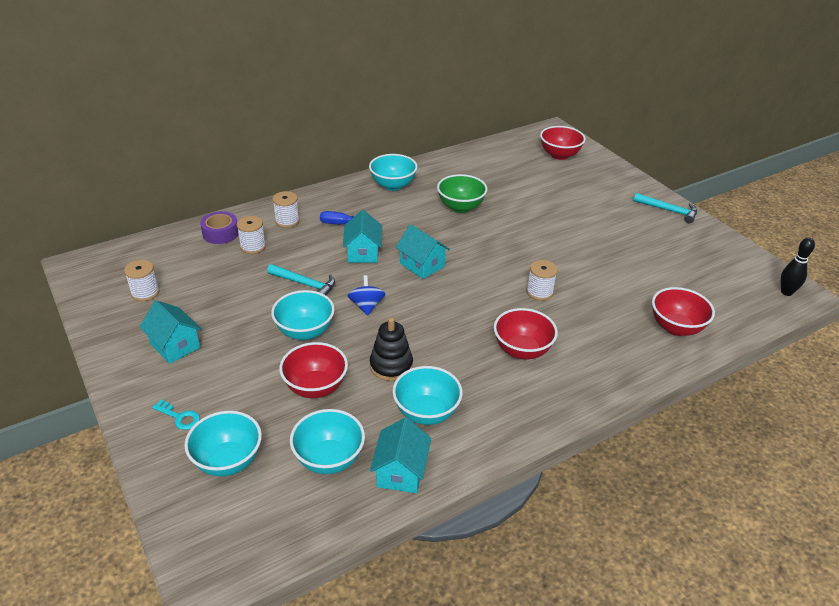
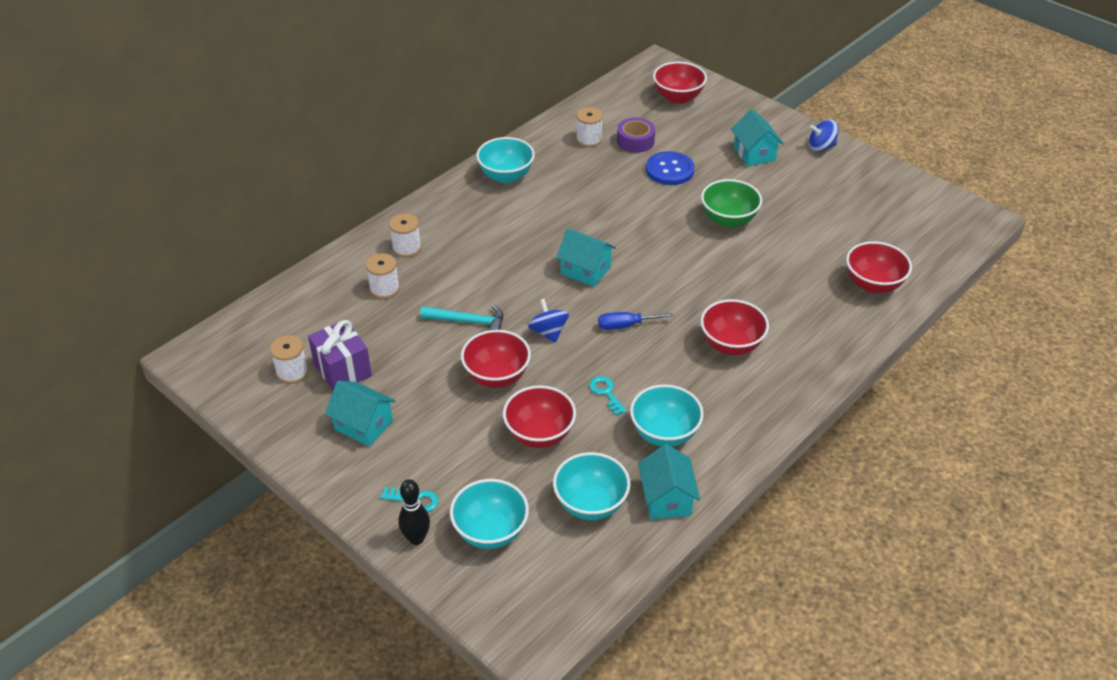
camera: 15 degrees left, 5 degrees up
(184, 299) = (342, 370): none -> purple gift
(220, 233) = (337, 280): purple tape -> purple tape (635, 141)
(305, 331) = (497, 376): turquoise bowl -> red bowl
(342, 224) = (471, 238): blue screwdriver -> blue screwdriver (625, 325)
(363, 253) = (513, 269): turquoise house -> turquoise house (754, 154)
(391, 366) = (606, 393): black stacking toy -> turquoise key
(460, 207) = (596, 189): green bowl -> green bowl (728, 220)
(529, 204) = (669, 170): none -> blue button
(539, 292) = (723, 275): white spool -> white spool (589, 139)
(668, 210) = (821, 147): turquoise hammer -> blue spinning top
(786, 292) = (967, 220): black bowling pin -> black bowling pin (416, 538)

